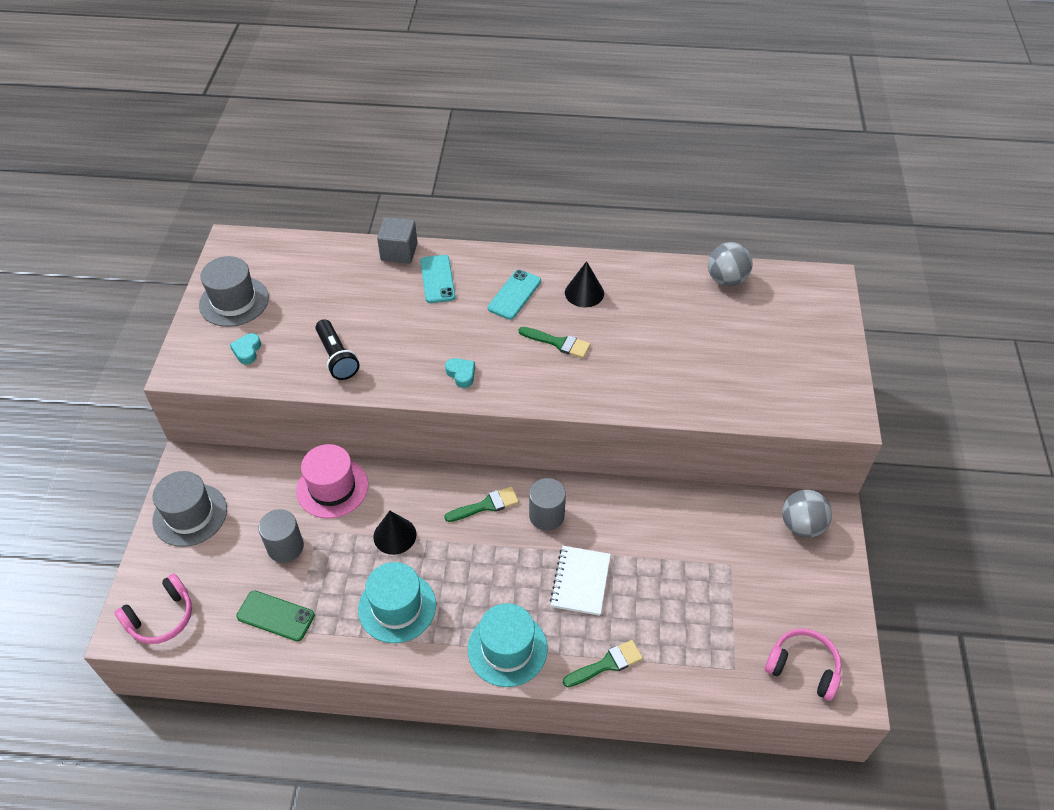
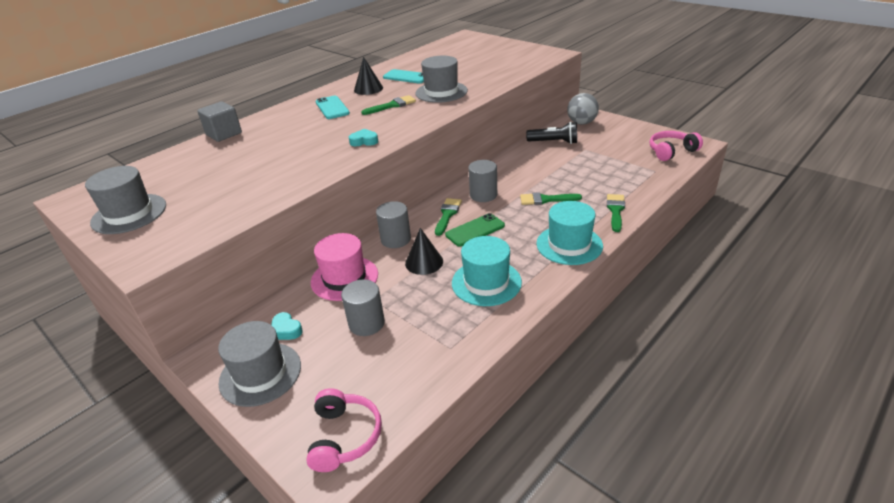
camera: 50 degrees left, 15 degrees down
(247, 351) = (189, 221): turquoise heart -> turquoise heart (286, 330)
(276, 616) = (425, 353): green phone -> green phone (475, 230)
(337, 357) = (269, 183): black flashlight -> black flashlight (554, 142)
(414, 488) = (396, 239): none -> grey cylinder
(437, 279) = (273, 127): turquoise phone -> turquoise phone (406, 77)
(580, 581) = (546, 199): white notebook -> green brush
(627, 366) = (441, 92): none -> grey hat
(726, 280) = (425, 54): grey ball -> none

